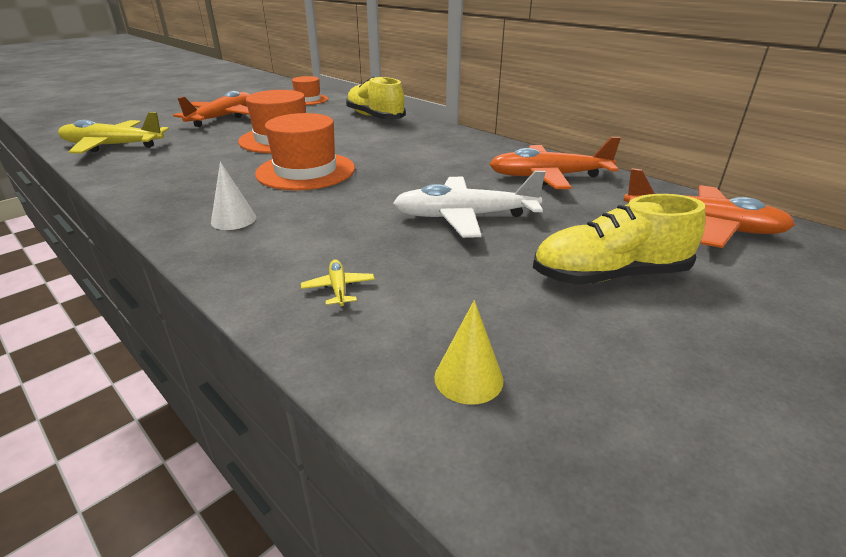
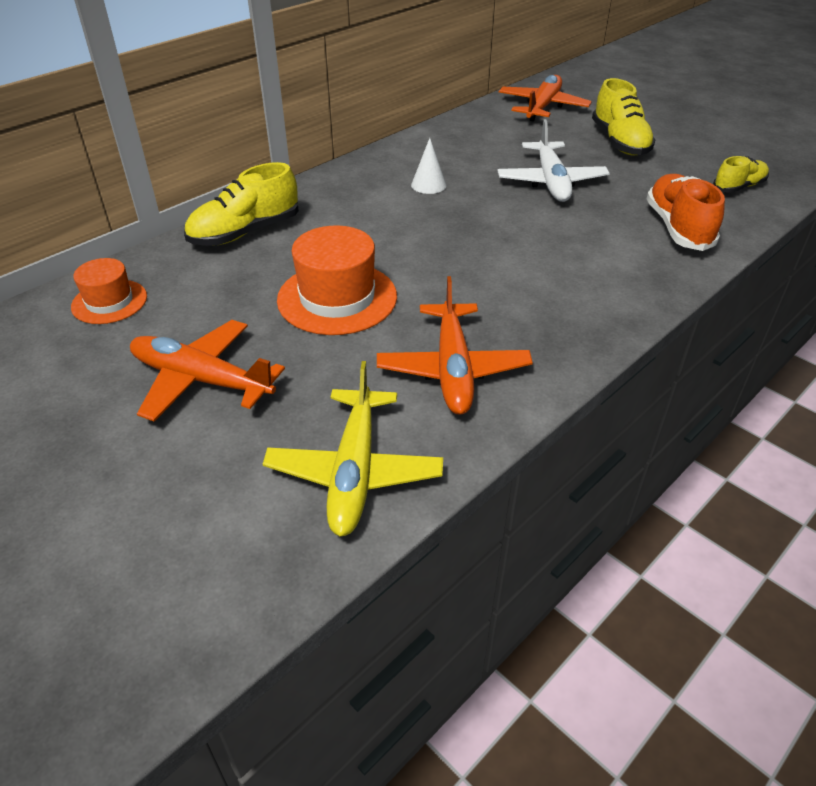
camera: 90 degrees left, 10 degrees up
(233, 219) = (590, 291): white cone -> white cone (428, 185)
(306, 171) = (457, 265): orange hat -> none
(338, 288) = (678, 228): yellow plane -> orange shoe
(468, 378) = (738, 187): yellow cone -> yellow shoe
(548, 177) = (460, 144): orange plane -> orange plane (453, 369)

